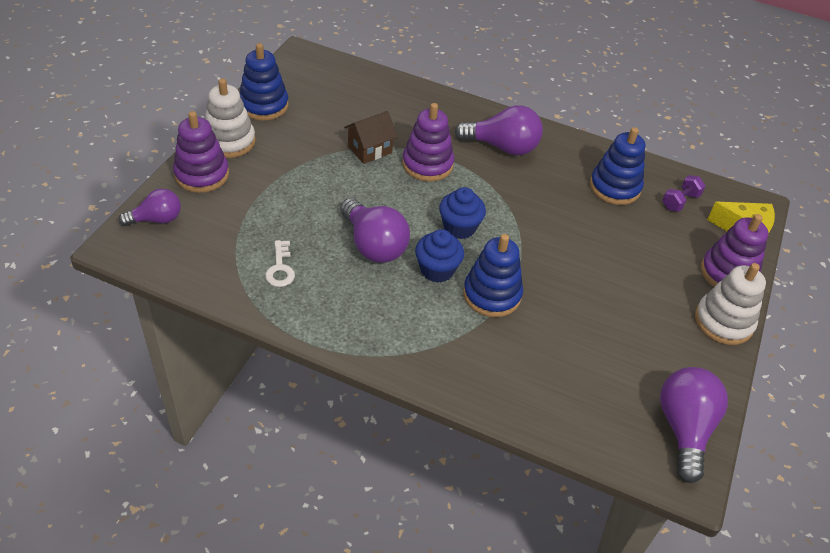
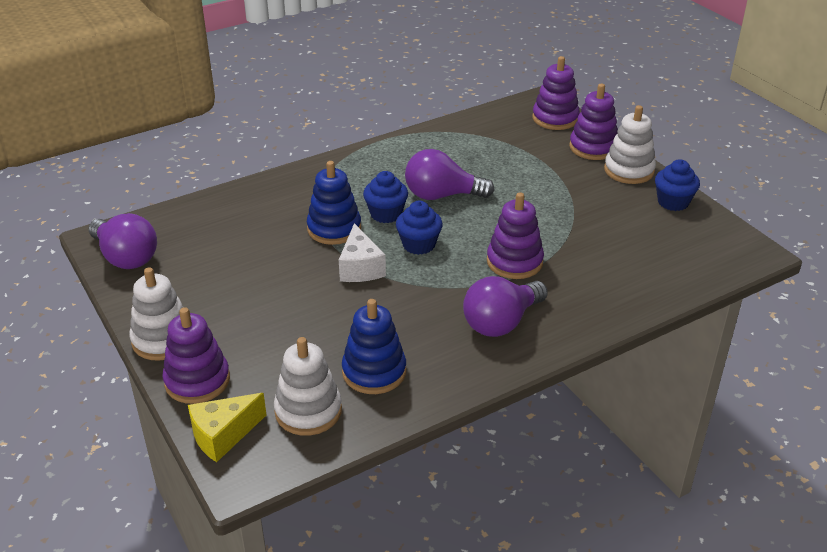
camera: 130 degrees right, 10 degrees down
(157, 219) = (555, 118): purple light bulb -> purple stacking toy
(264, 105) = (673, 202): blue stacking toy -> blue cupcake
(280, 268) = (458, 150): white key -> none
(370, 150) = (562, 237): brown house -> none
(523, 249) = (360, 267): none -> white cheese
(680, 201) = (308, 411): purple dumbbell -> white stacking toy

